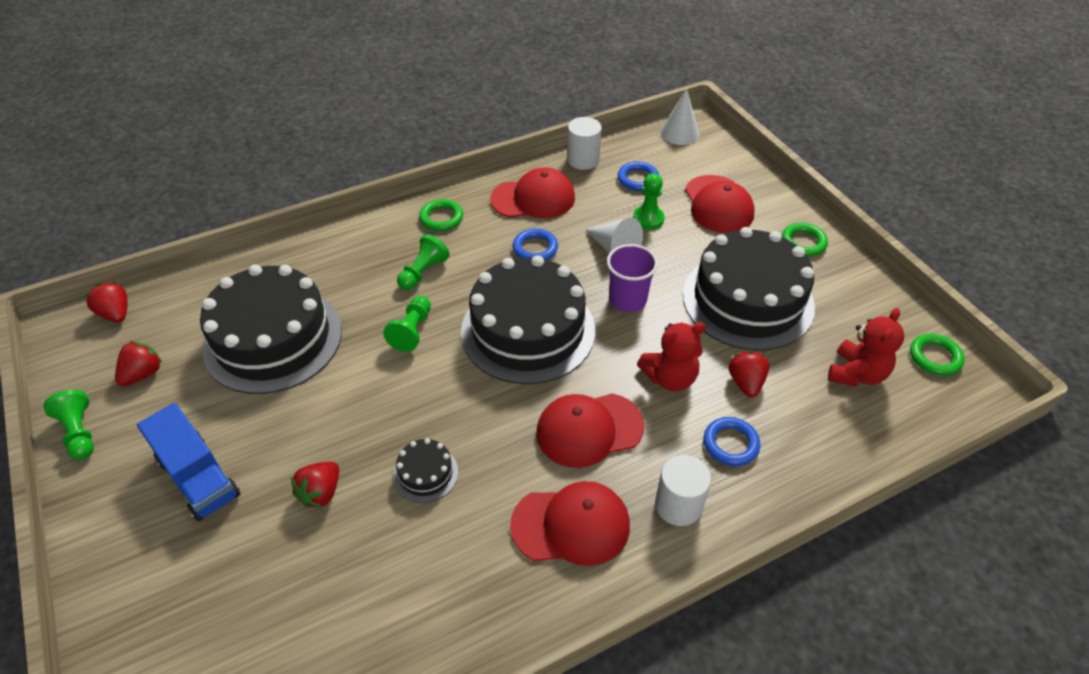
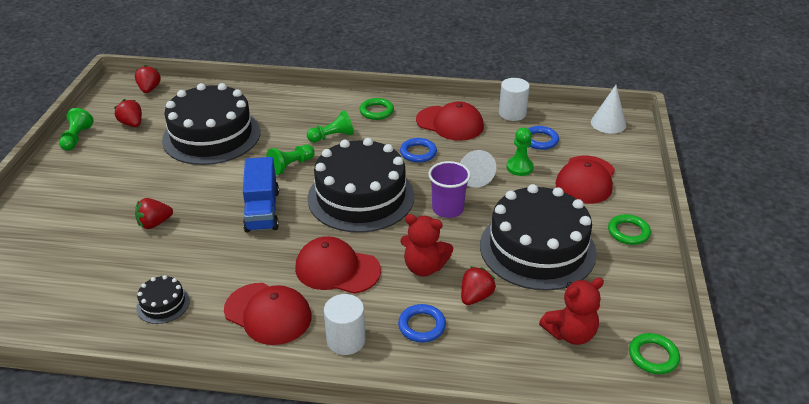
camera: 35 degrees right, 10 degrees down
(143, 374) = (132, 124): red strawberry -> red strawberry turned 105 degrees counterclockwise
(198, 477) = (106, 185): blue truck -> blue truck (262, 210)
(426, 473) = (217, 243): black cake -> black cake (163, 304)

